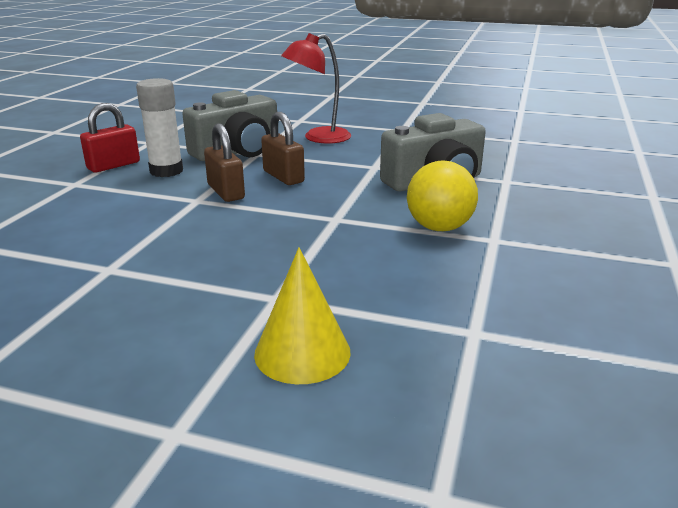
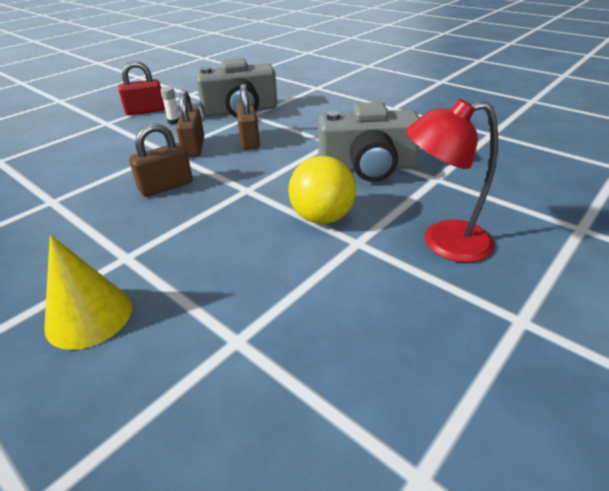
camera: 25 degrees right, 10 degrees up
(166, 171) = (174, 121): white glue stick -> white glue stick, size x0.47
(239, 231) = (166, 186): none -> brown padlock
(318, 138) = (314, 106): red lamp -> red lamp (443, 242)

